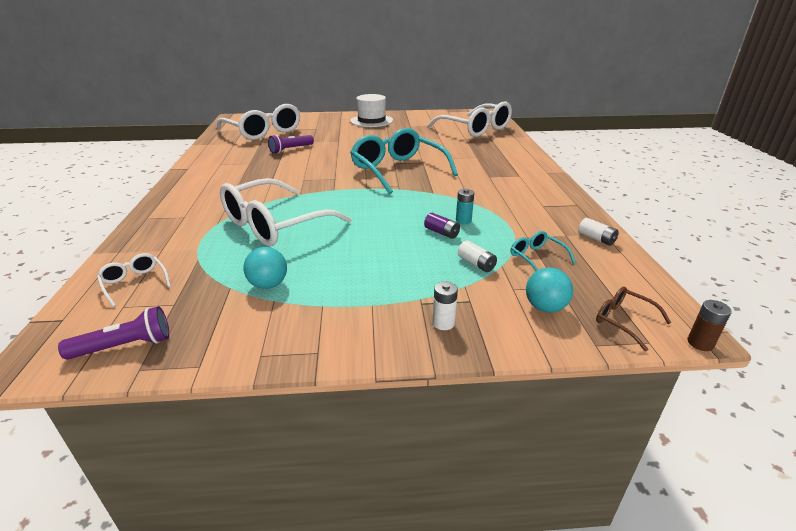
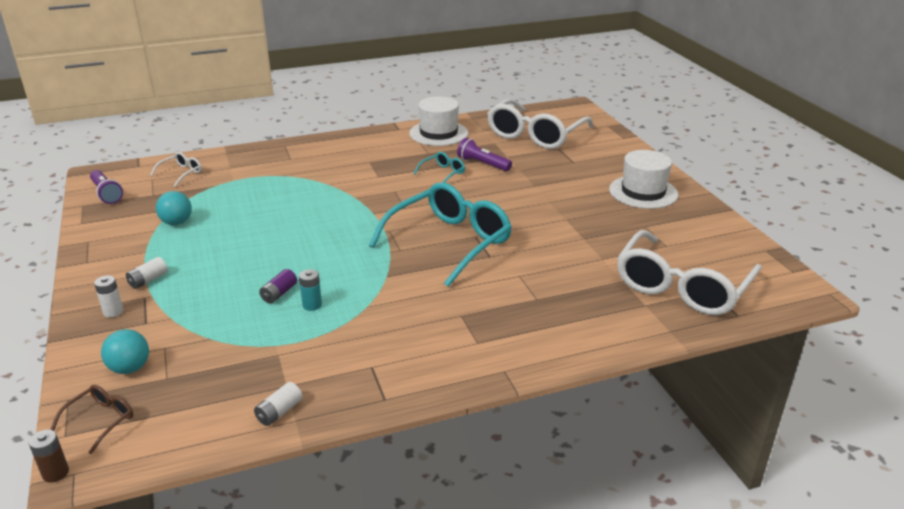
camera: 75 degrees right, 0 degrees up
(218, 156) = (438, 133): none -> white hat
(274, 225) = (281, 201): white glasses -> none
(476, 264) = (212, 321): white battery -> white battery (148, 280)
(536, 257) = (227, 362): turquoise glasses -> turquoise glasses (443, 173)

